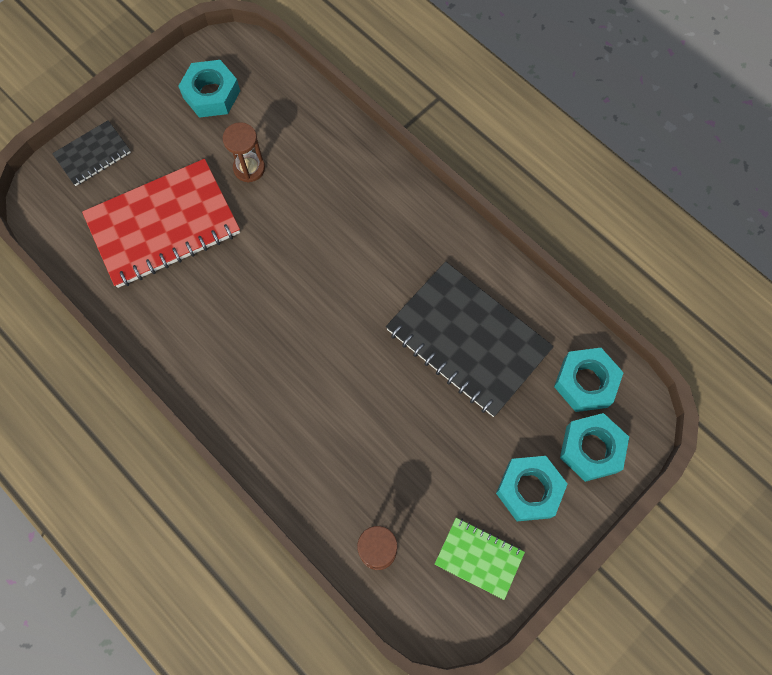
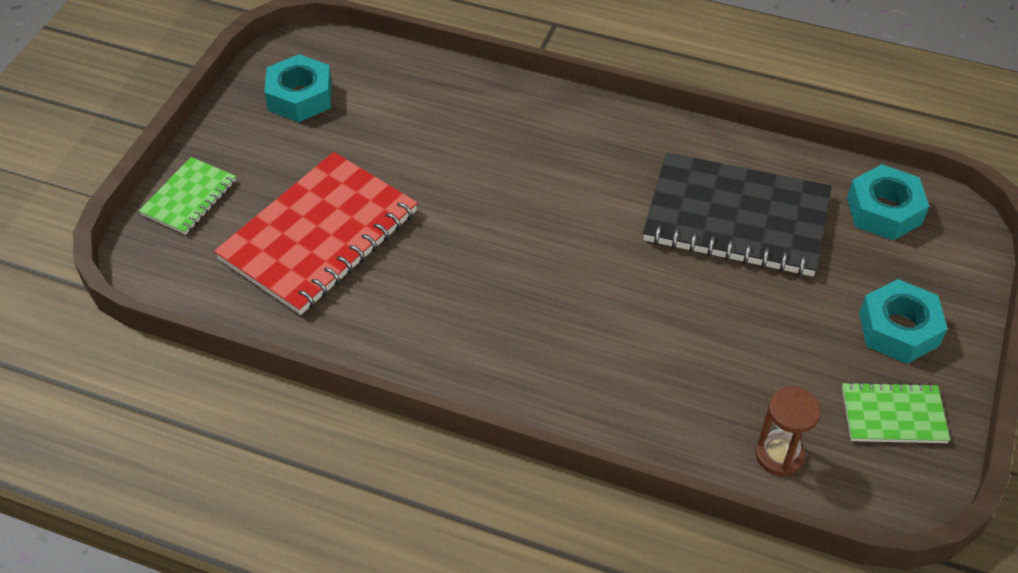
camera: 25 degrees left, 20 degrees down
(93, 154) = (189, 198): black notebook -> green notebook
(249, 168) = (388, 149): brown hourglass -> none
(591, 449) = (934, 267): turquoise nut -> none

